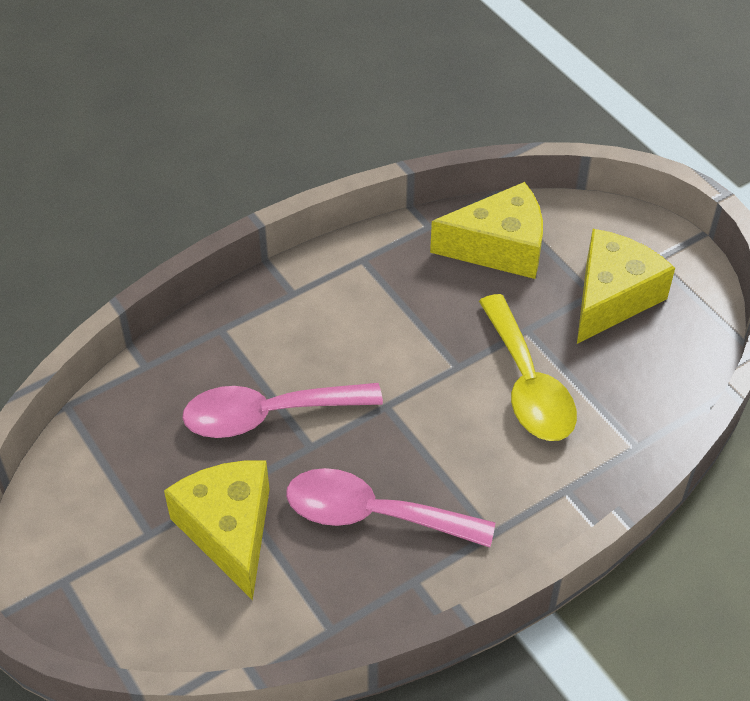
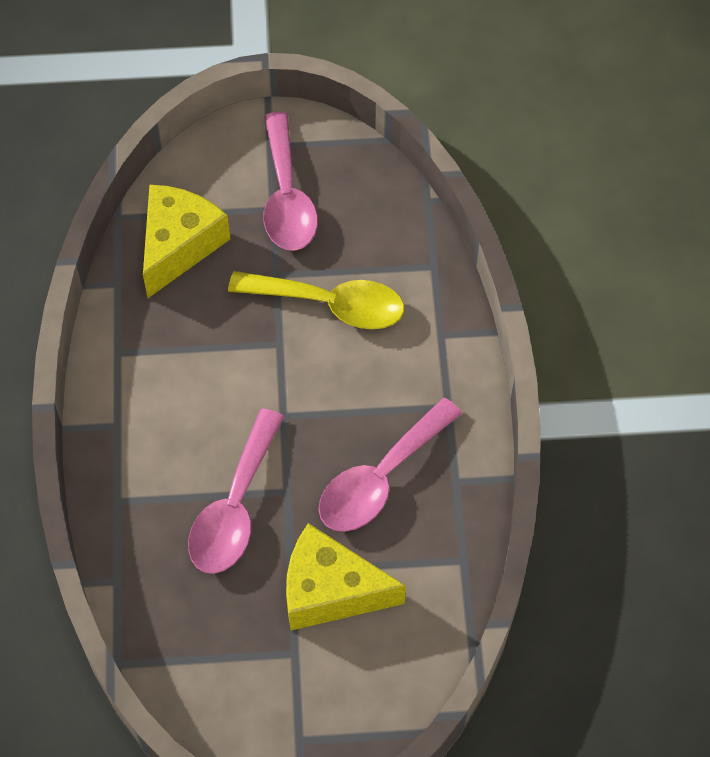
camera: 60 degrees left, 10 degrees up
(612, 297) = (287, 197): yellow cheese -> pink spoon

